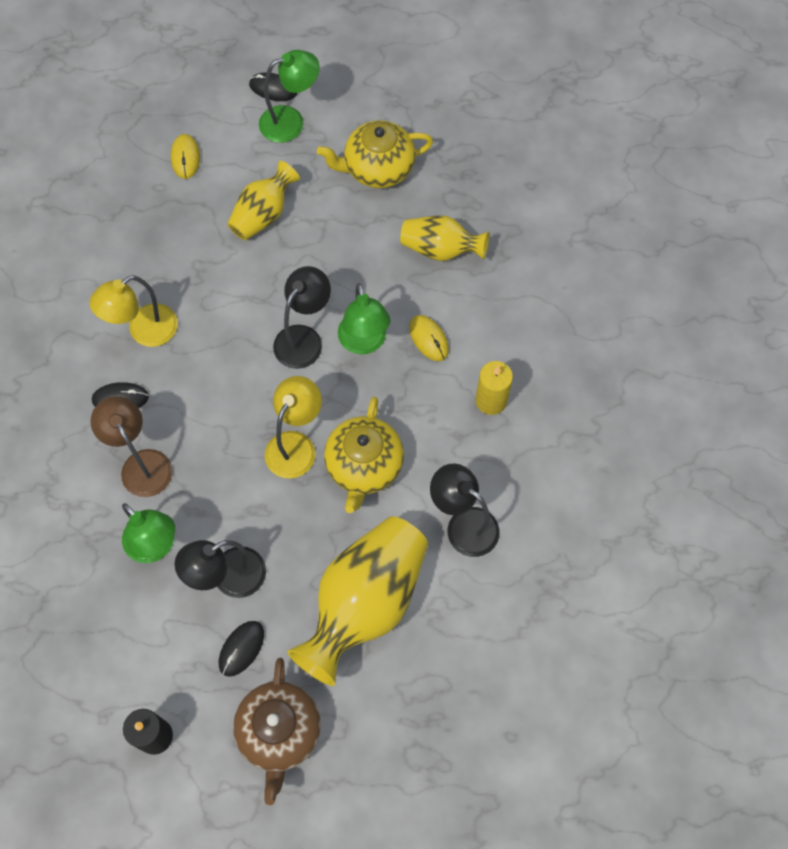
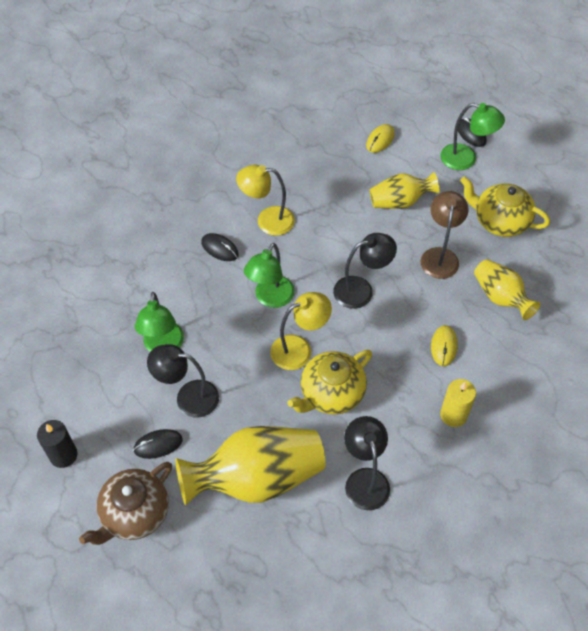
camera: 40 degrees right, 10 degrees down
(141, 463) = (198, 293): brown lamp -> brown lamp (440, 256)
(364, 343) = (398, 319): green lamp -> green lamp (270, 298)

